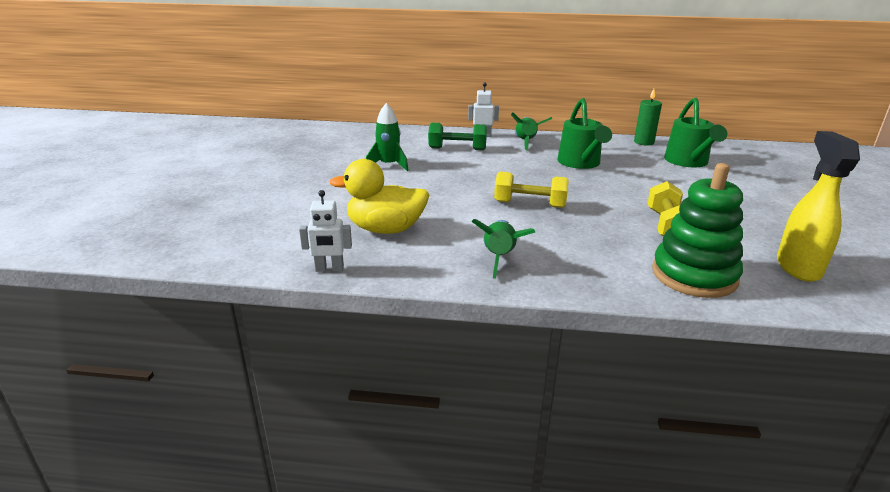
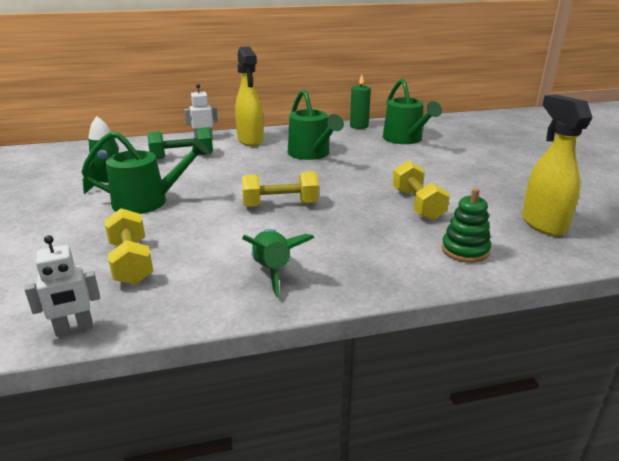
camera: 20 degrees left, 0 degrees up
(385, 229) = (131, 262): yellow duck -> yellow dumbbell
(414, 183) = (148, 202): none -> green watering can
(526, 142) = (250, 140): green rocket -> yellow spray bottle
(694, 275) = (465, 250): green stacking toy -> green stacking toy, size x0.58

